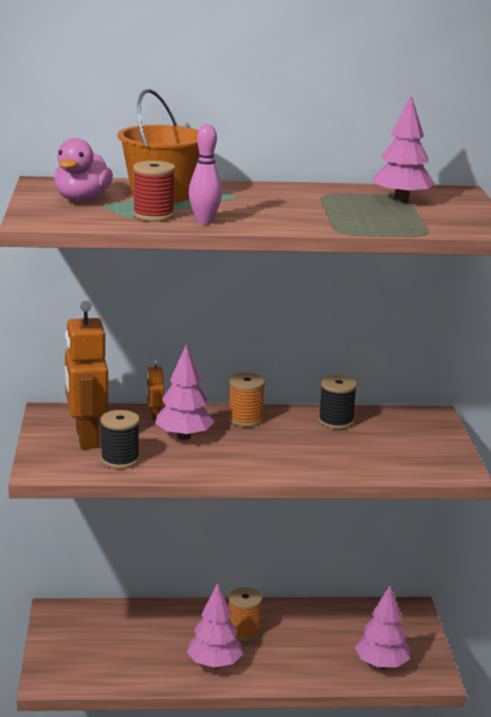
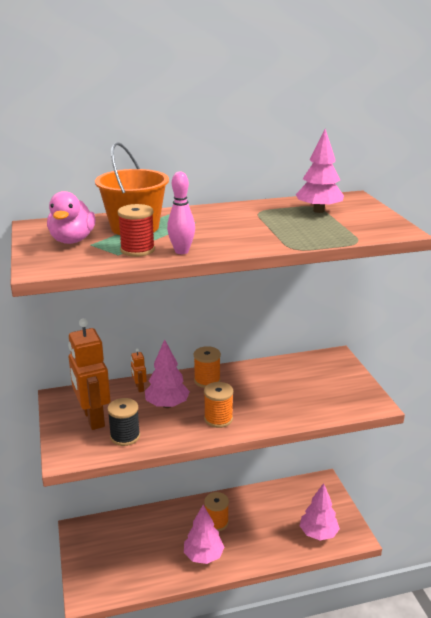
camera: 10 degrees left, 5 degrees up
(243, 458) = (218, 419): none -> orange spool
(336, 422) = (272, 372): black spool -> none

